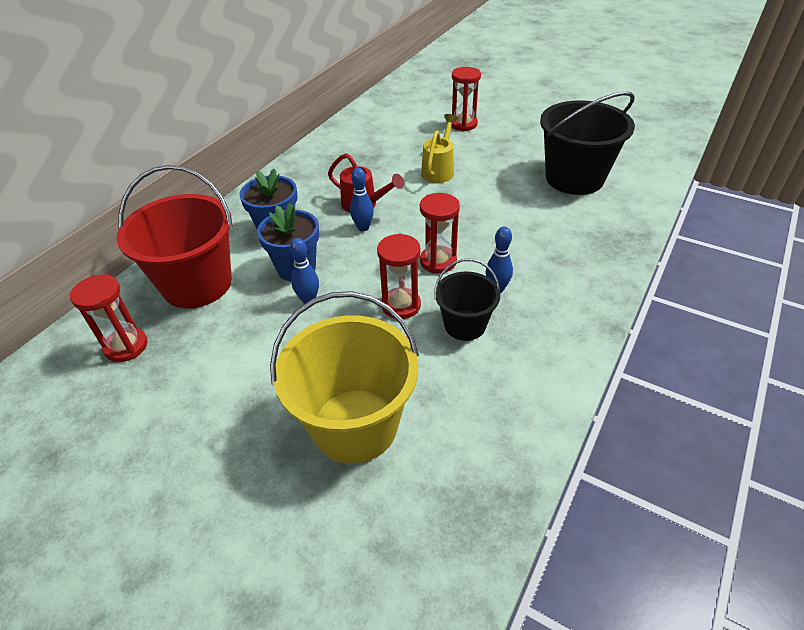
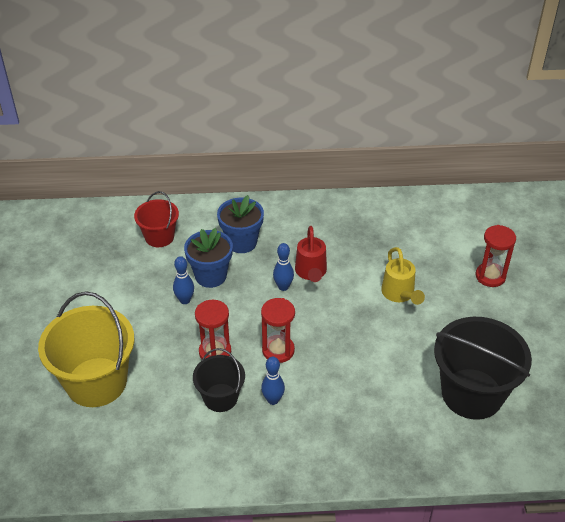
camera: 55 degrees right, 0 degrees up
(126, 346) = (88, 241): red hourglass -> none
(197, 284) = (159, 237): red bucket -> red bucket, size x0.56
(439, 170) = (399, 294): yellow watering can -> yellow watering can turned 90 degrees clockwise

